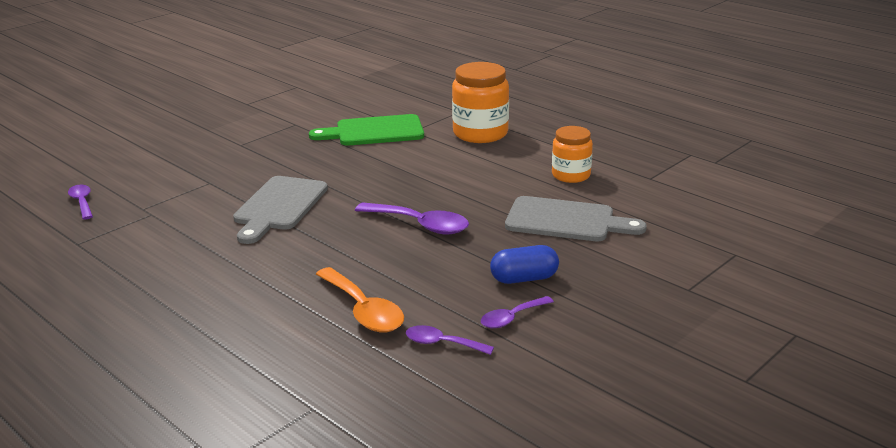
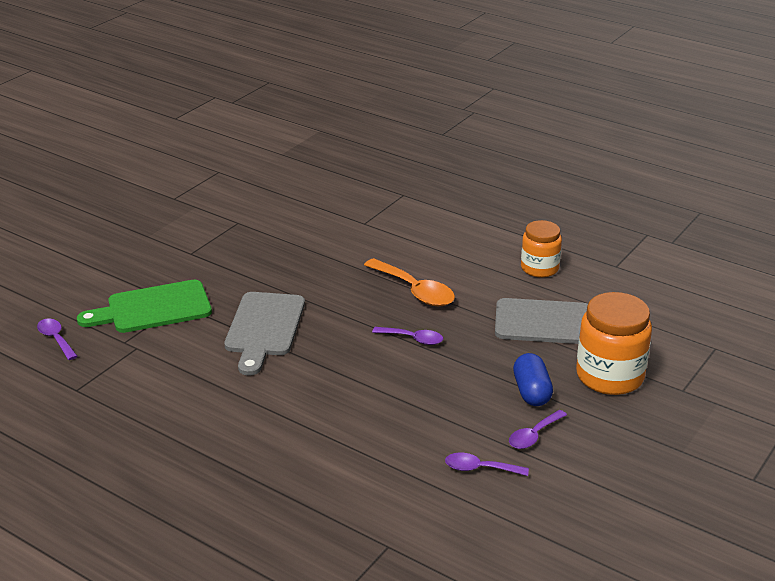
camera: 10 degrees left, 5 degrees up
(363, 310) = (394, 440): orange spoon -> orange spoon (415, 291)
(374, 132) = (325, 227): green cutting board -> green cutting board (153, 308)
(420, 225) = (413, 339): purple spoon -> purple spoon, size x0.59
(480, 133) = (434, 222): orange jar -> orange jar (609, 376)
(524, 278) = (531, 392): blue capsule -> blue capsule turned 75 degrees counterclockwise

